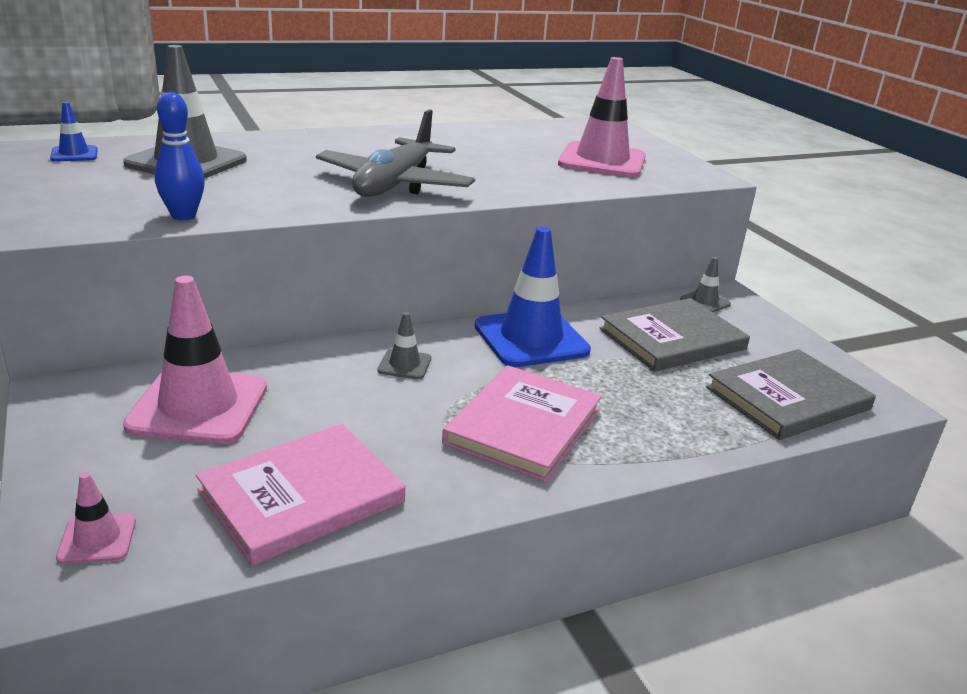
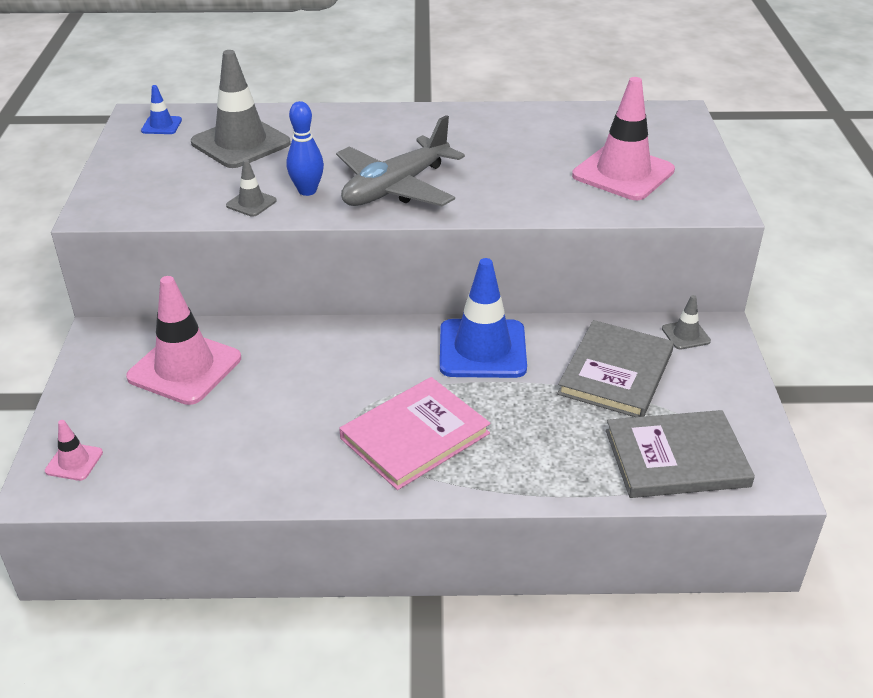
camera: 25 degrees right, 10 degrees up
(183, 216) = (203, 209): blue bowling pin -> blue bowling pin (307, 191)
(301, 496) = (215, 460): pink book -> none
(404, 365) = (357, 357): grey traffic cone -> grey traffic cone (251, 203)
(672, 339) = (616, 372): grey book -> grey book turned 60 degrees counterclockwise

